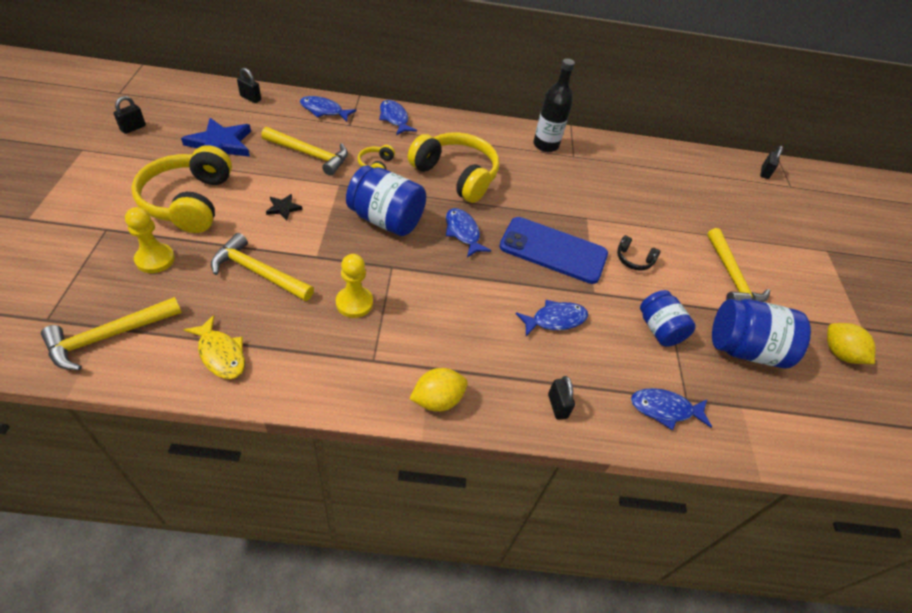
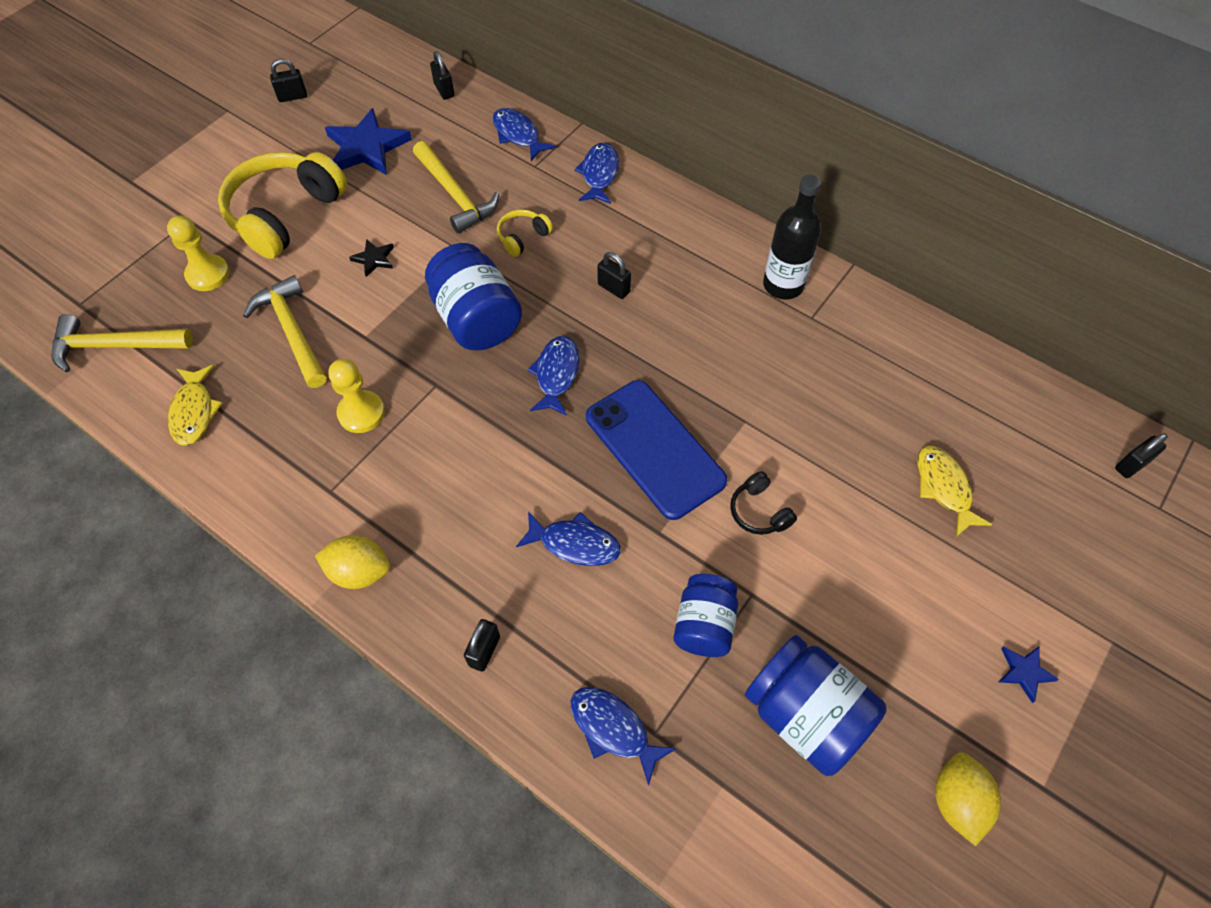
camera: 40 degrees right, 10 degrees up
(456, 175) = (614, 288): yellow headphones -> black padlock
(703, 213) = (944, 488): none -> yellow fish
(731, 277) = (890, 604): yellow hammer -> none
(809, 280) = (1024, 672): none -> blue star

